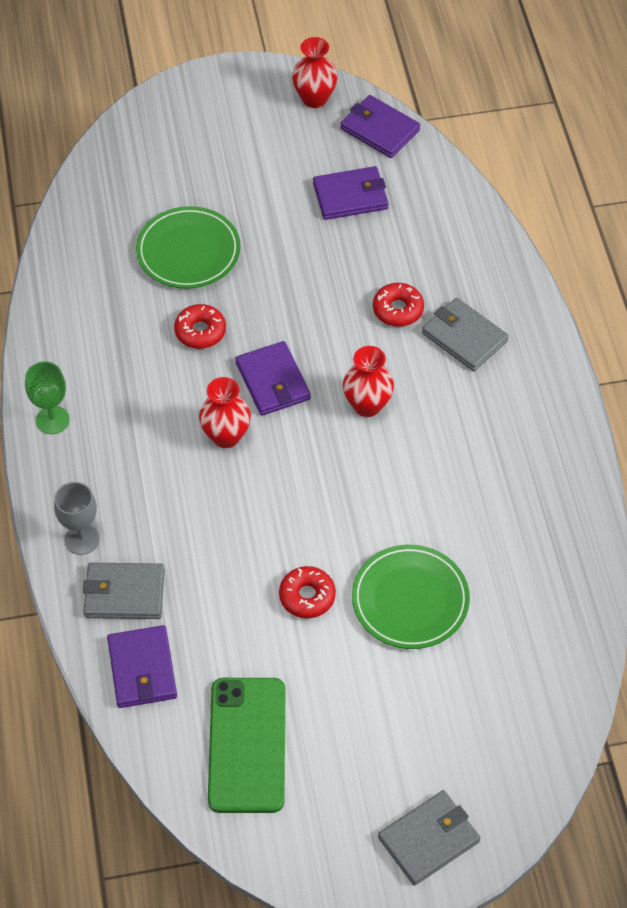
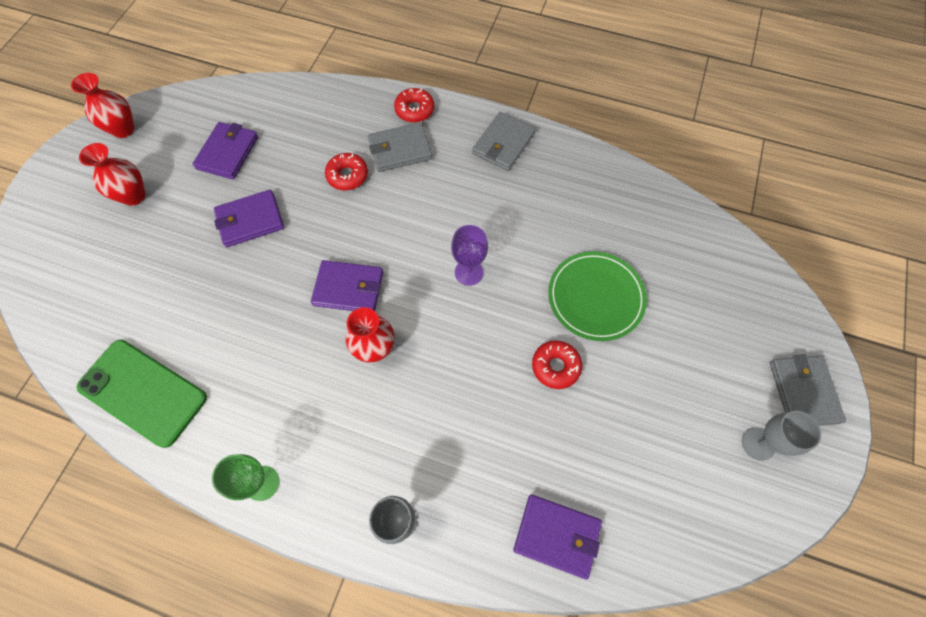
camera: 60 degrees left, 10 degrees up
(124, 593) = (474, 512): grey wallet -> grey wallet (503, 144)
(188, 251) = (182, 284): green plate -> none
(200, 331) = (264, 316): red donut -> red donut (414, 110)
(247, 745) = (668, 484): green phone -> green phone (143, 392)
(341, 813) = (758, 443): none -> grey goblet
(360, 472) = (469, 272): none -> purple goblet
(367, 405) = (414, 237): red vase -> red vase (134, 196)
(380, 129) = (187, 106): purple wallet -> purple wallet (250, 220)

